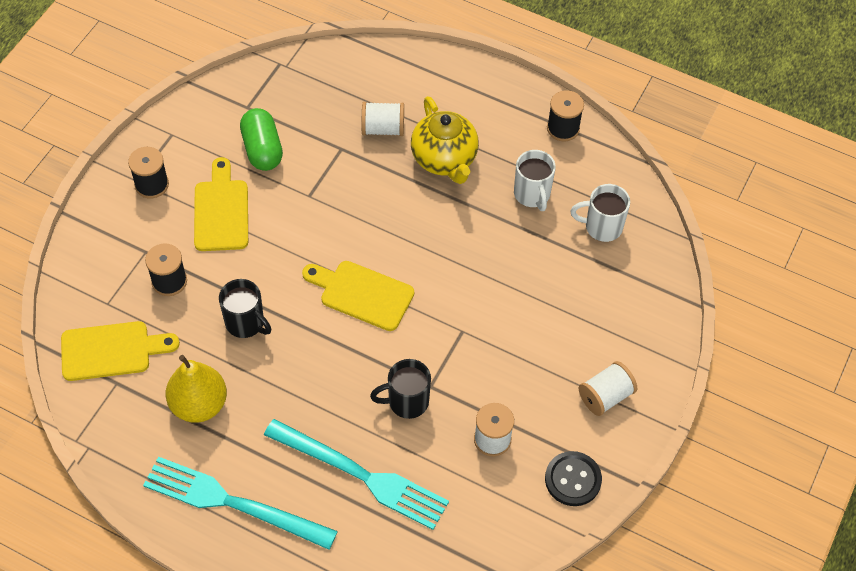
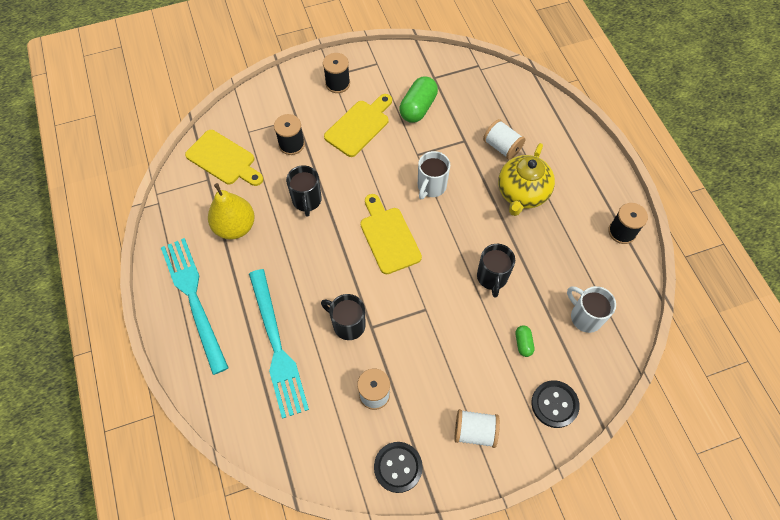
camera: 45 degrees right, 5 degrees up
(492, 256) = (492, 277): none -> black mug
(532, 194) = (557, 259): white mug -> white mug (431, 186)
(573, 291) = (523, 343): none -> green capsule
(646, 320) = (554, 404): none -> black button

